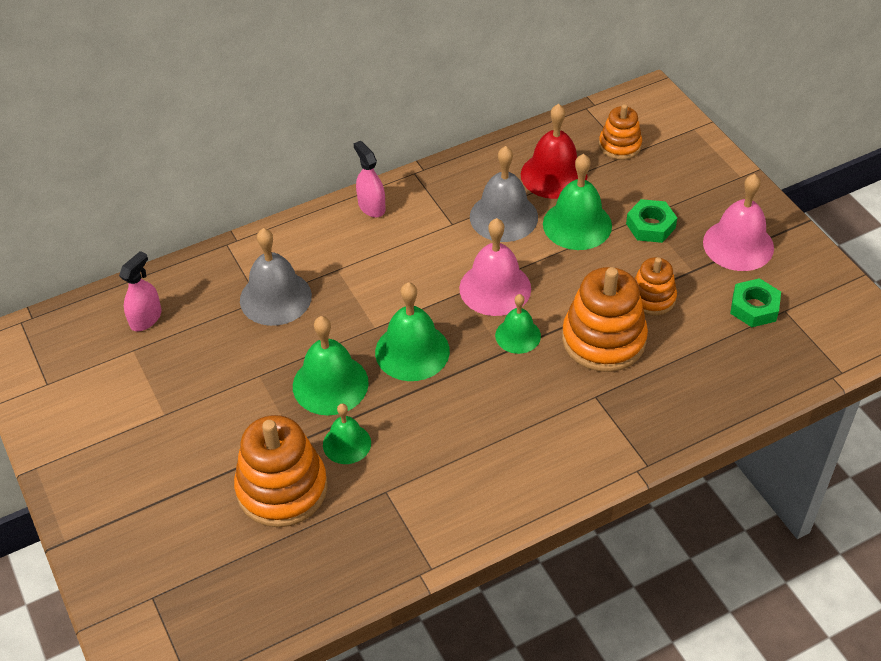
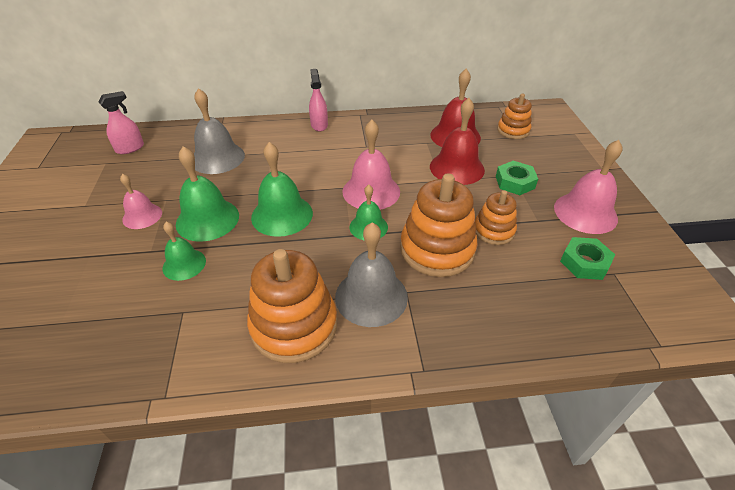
camera: 20 degrees right, 5 degrees down
(249, 404) = (142, 216): none -> pink bell
(282, 488) = (110, 282): orange stacking toy -> orange stacking toy (294, 325)
(503, 217) = (405, 151): grey bell -> grey bell (371, 296)
(577, 224) = (457, 168): green bell -> red bell

